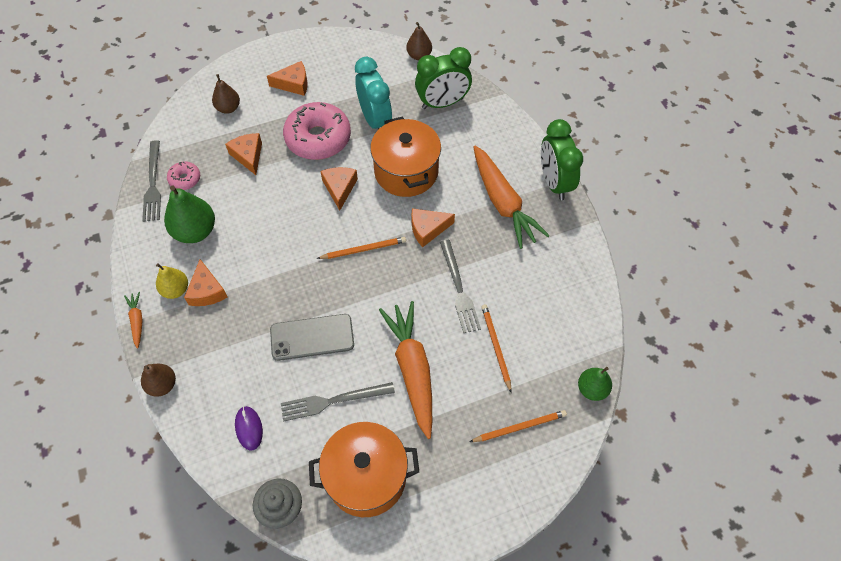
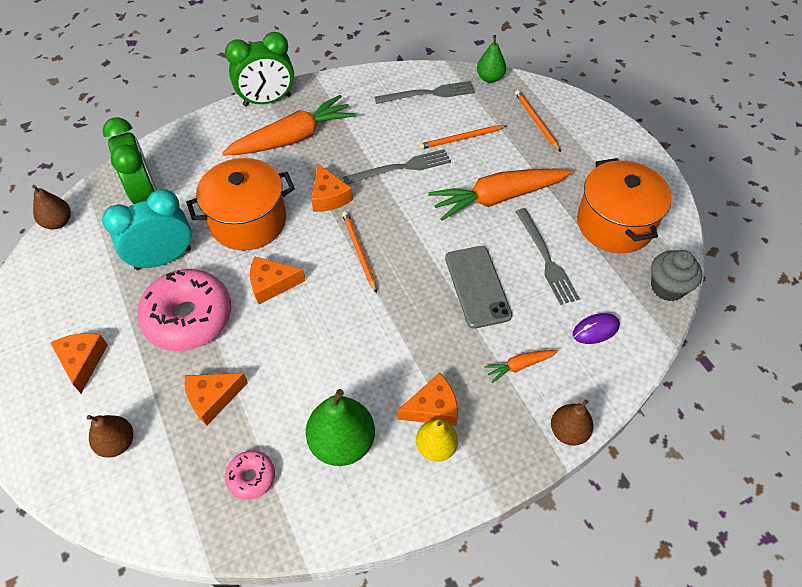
camera: 95 degrees left, 5 degrees down
(137, 321) = (488, 486): orange carrot -> orange carrot (519, 366)
(153, 184) = (259, 523): grey fork -> grey fork (429, 94)

